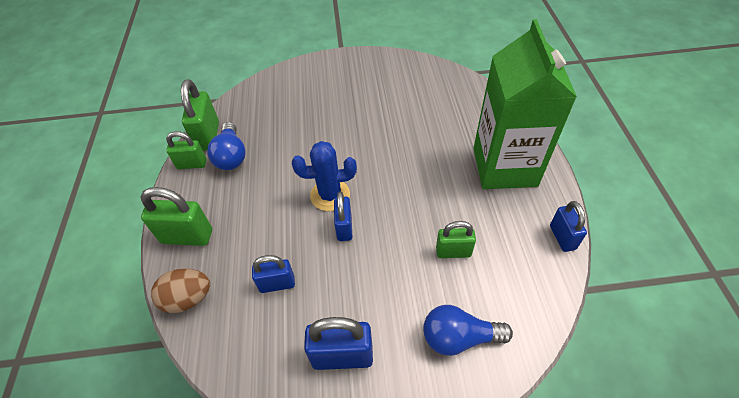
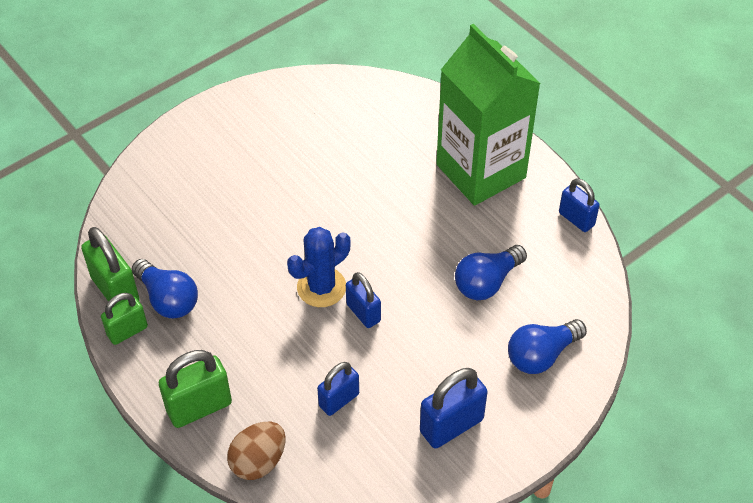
camera: 35 degrees left, 0 degrees up
(453, 252) = (487, 282): green padlock -> blue light bulb

